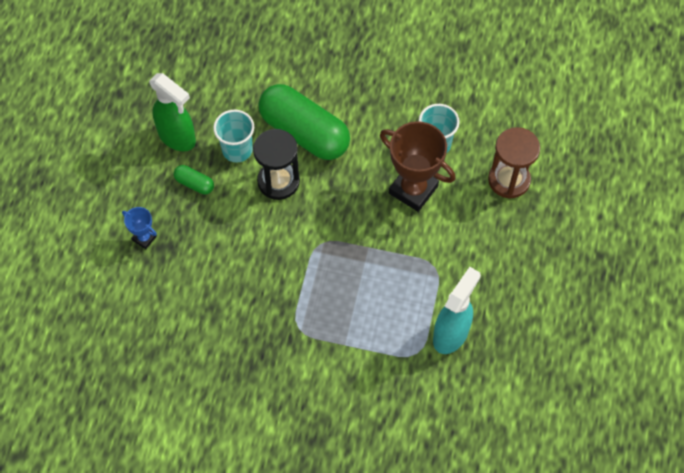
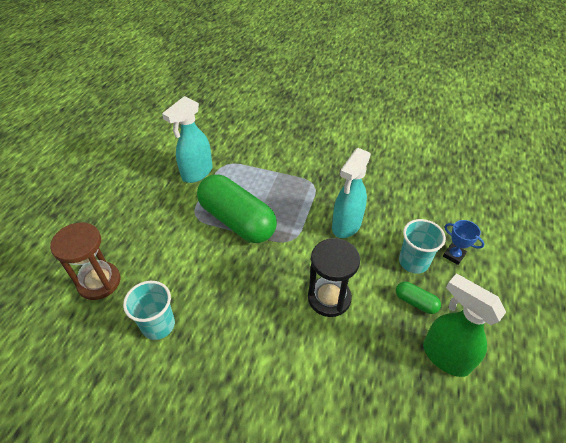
camera: 175 degrees left, 15 degrees down
(237, 150) = (374, 336): turquoise cup -> turquoise cup (413, 262)
(258, 267) = (346, 225): none -> turquoise spray bottle
(304, 133) = (300, 350): green capsule -> green capsule (237, 220)
(413, 190) = (195, 279): brown trophy -> none

